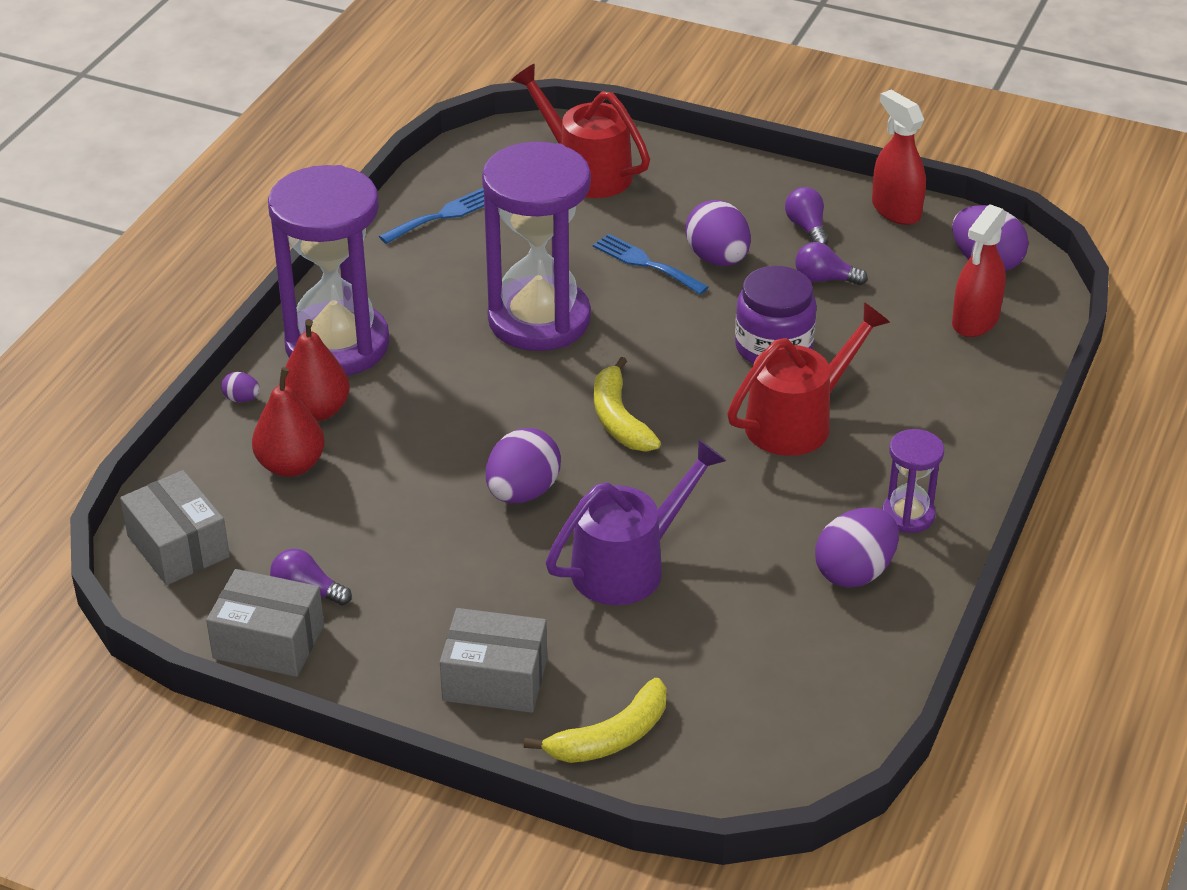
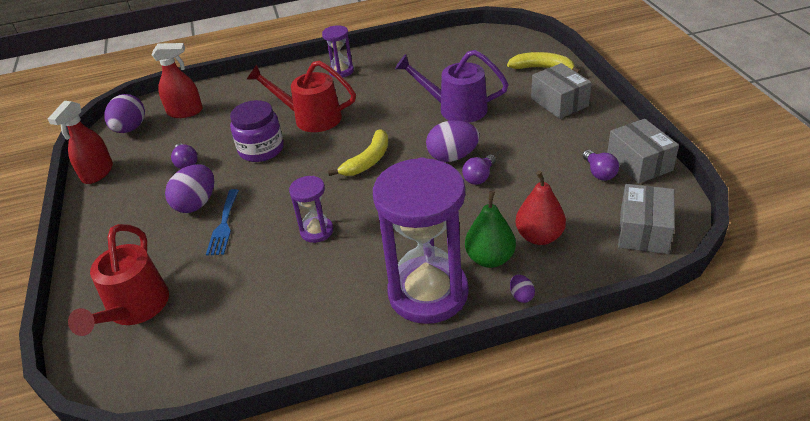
camera: 125 degrees left, 0 degrees up
(316, 411) = (490, 258): red pear -> green pear
(443, 215) = (245, 343): blue fork -> none
(539, 319) = (317, 231): purple hourglass -> purple hourglass, size x0.47
(807, 228) = (139, 191): purple light bulb -> purple light bulb (479, 177)
(854, 572) = (388, 67): purple egg -> none

